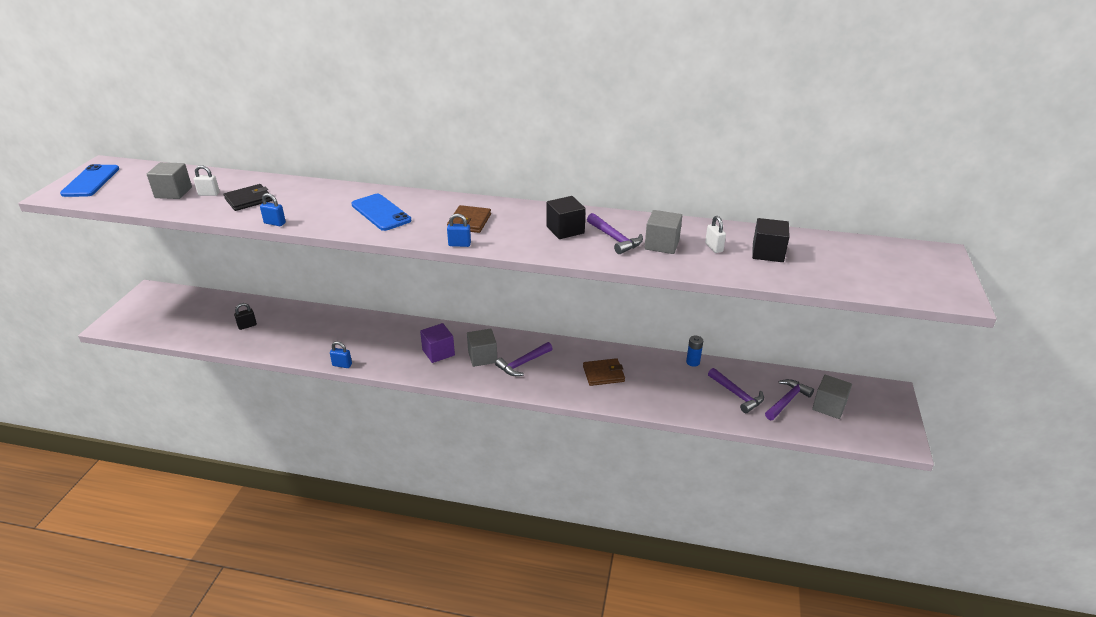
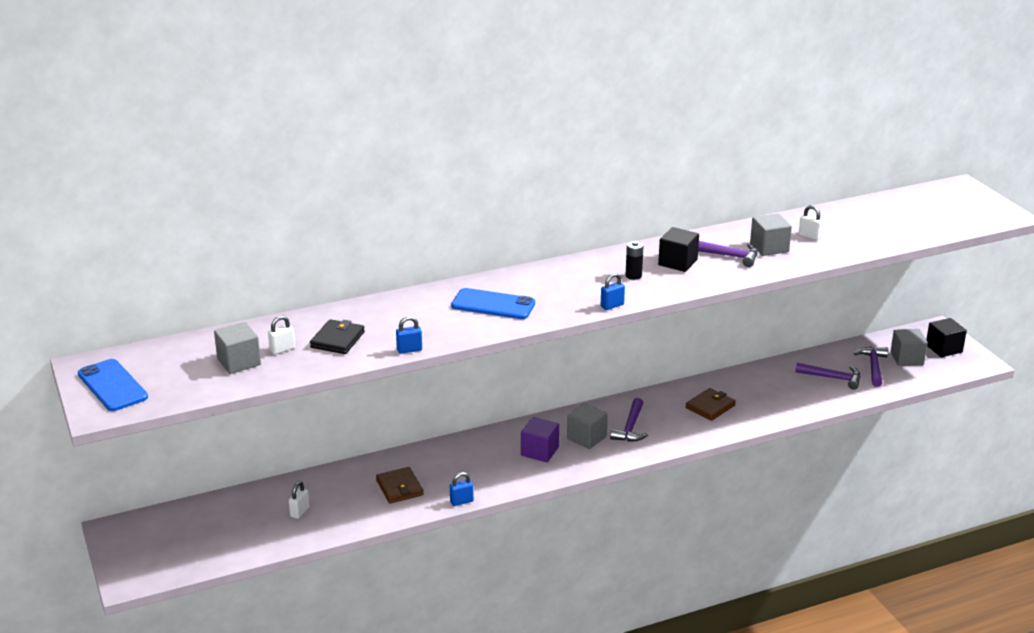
camera: 35 degrees left, 5 degrees down
(247, 326) = (300, 512): black padlock -> white padlock
(469, 222) = (587, 284): brown wallet -> brown wallet (399, 488)
(514, 228) = (633, 275): none -> black battery
(693, 362) = (769, 366): blue battery -> none
(767, 253) = (852, 227): black cube -> black cube (943, 348)

